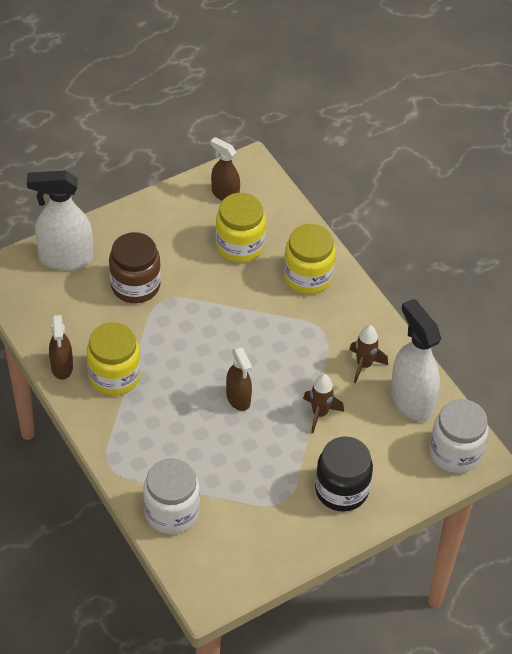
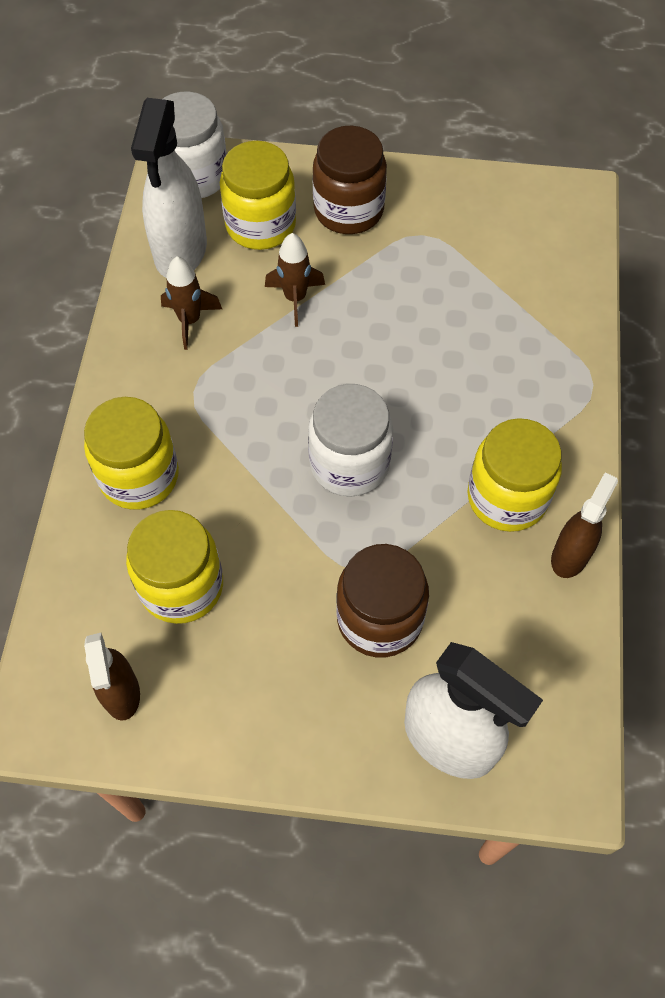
camera: 140 degrees left, 10 degrees up
(171, 512) = (554, 294): white jar -> white jar (349, 463)
(238, 398) = (373, 372): brown spray bottle -> none
(341, 490) = (348, 210): black jar -> brown jar
(383, 446) = (260, 225): none -> yellow jar

